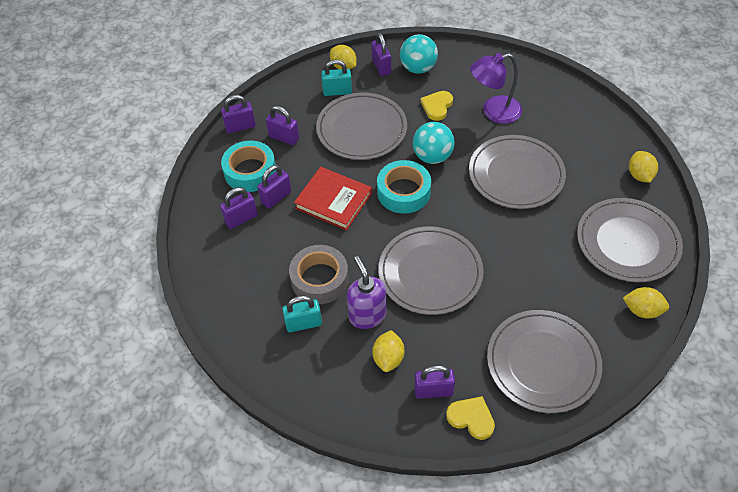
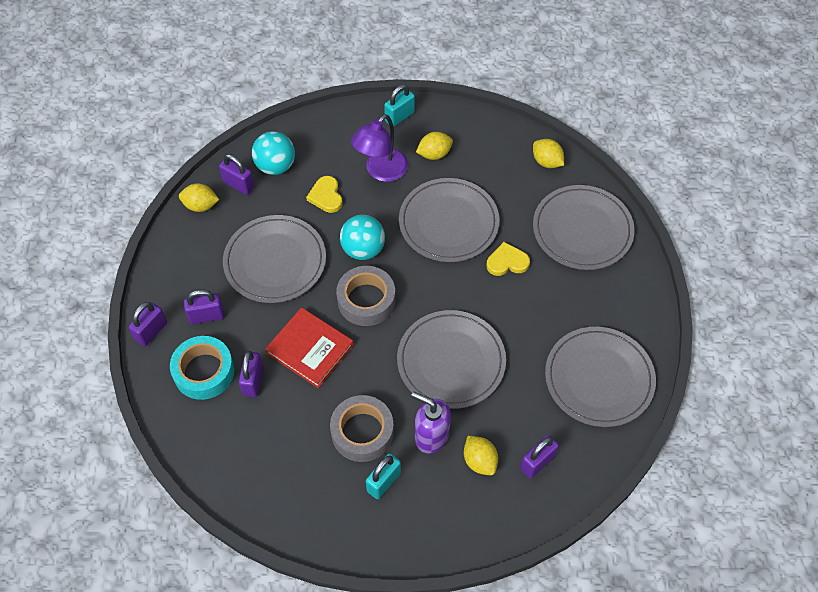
camera: 40 degrees left, 5 degrees up
(241, 218) = (238, 424): purple padlock -> none
(333, 201) = (310, 349): red book -> red book turned 45 degrees clockwise
(337, 91) = (217, 236): turquoise padlock -> turquoise padlock (399, 117)
(403, 192) = (366, 300): turquoise tape -> grey tape
(471, 418) = (583, 463): yellow heart -> yellow heart (507, 262)
(642, 310) = (636, 283): yellow lemon -> yellow lemon (434, 154)

